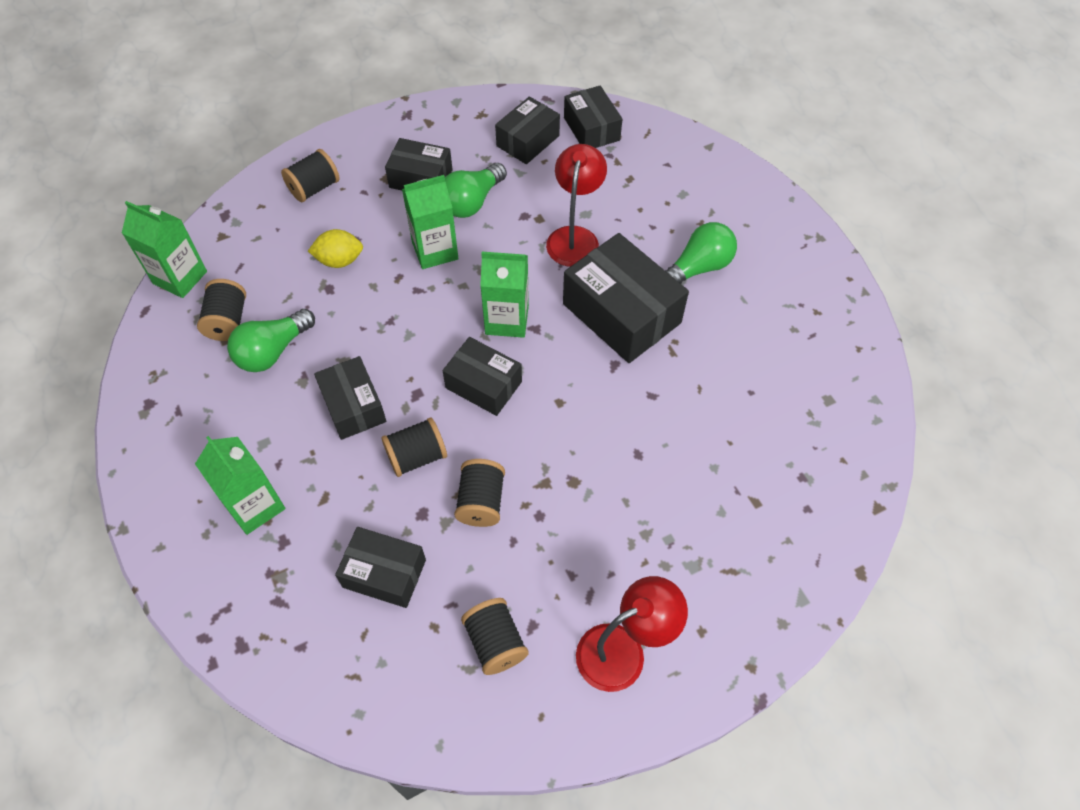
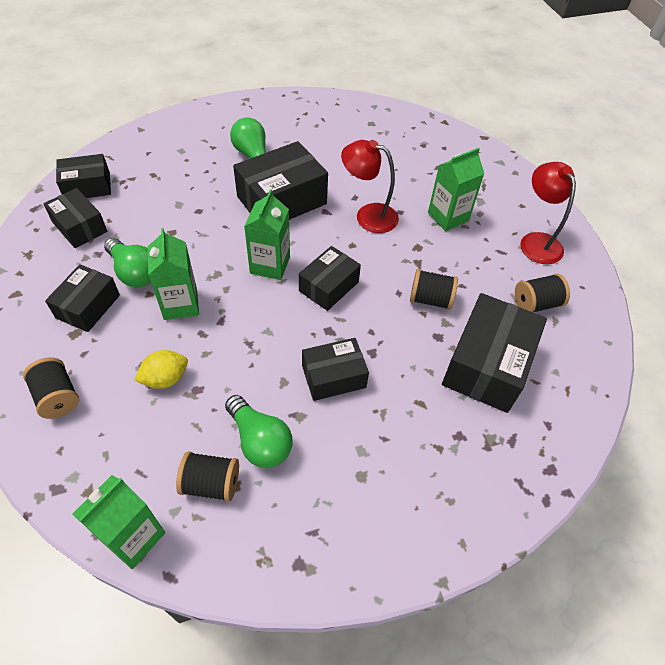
camera: 85 degrees left, 5 degrees down
(255, 506) = (424, 458): green carton -> green carton (448, 217)
(339, 260) = (165, 379): yellow lemon -> yellow lemon turned 60 degrees clockwise
(384, 573) = (487, 364): black box -> black box, size x1.64
(417, 456) = (388, 335): black spool -> none
(574, 237) = (200, 214): red lamp -> red lamp (368, 215)

